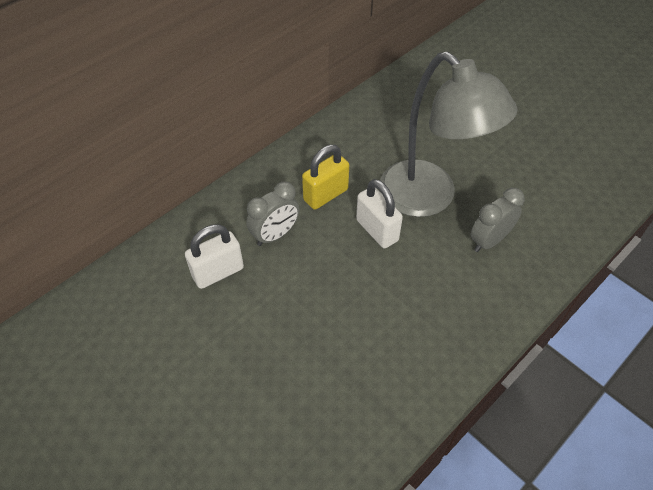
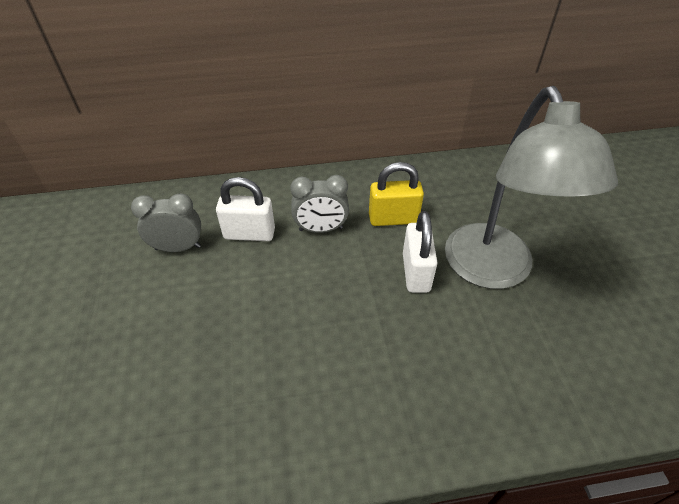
camera: 35 degrees right, 5 degrees down
(489, 241) = (529, 345): grey clock -> grey clock (178, 248)

